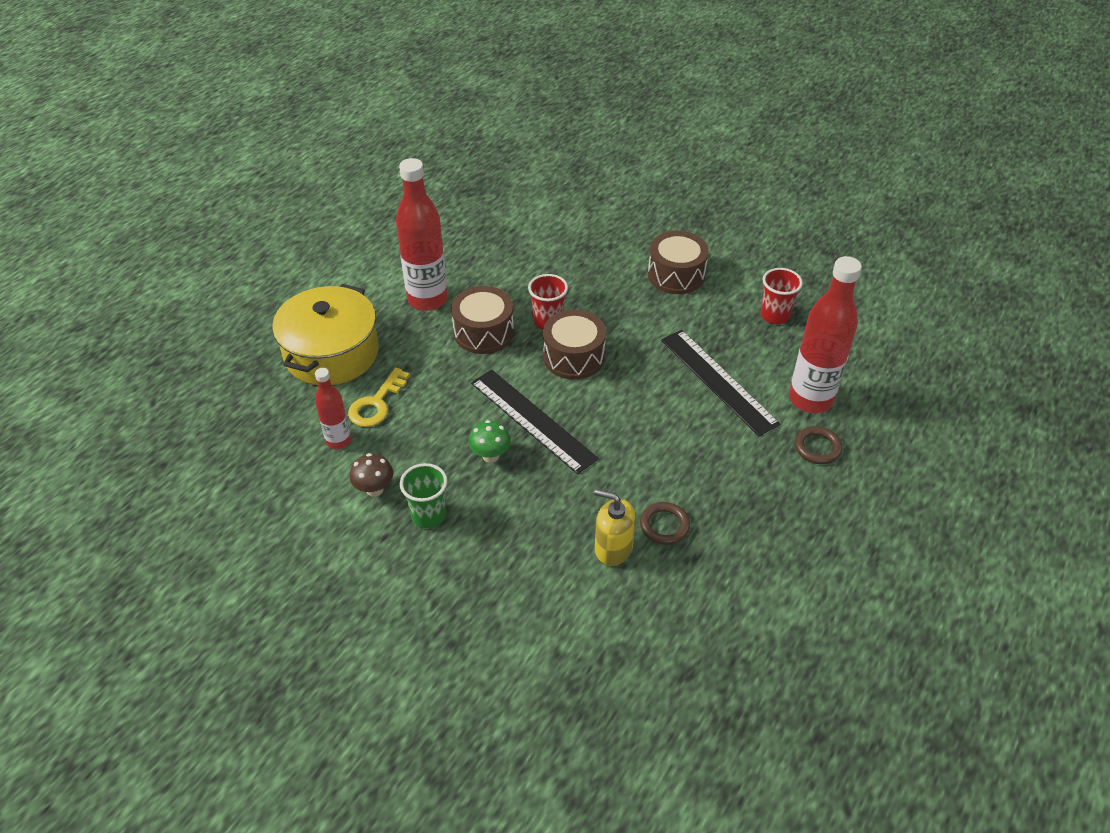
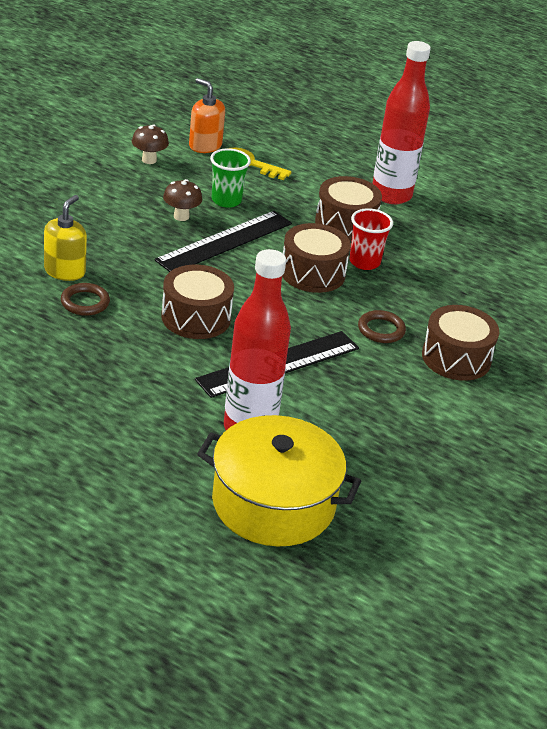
camera: 85 degrees right, 10 degrees down
(331, 353) = (312, 144): yellow pot -> yellow pot (273, 503)
(338, 441) = (205, 145): red bottle -> orange soap dispenser
(428, 515) = (117, 183): green cup -> green cup (226, 200)
(490, 456) = (181, 216): green mushroom -> brown mushroom
(666, 438) = (196, 317): none -> brown drum
(774, 316) = (392, 425): red cup -> none
(817, 447) = (175, 419): brown ring -> brown ring (381, 330)

